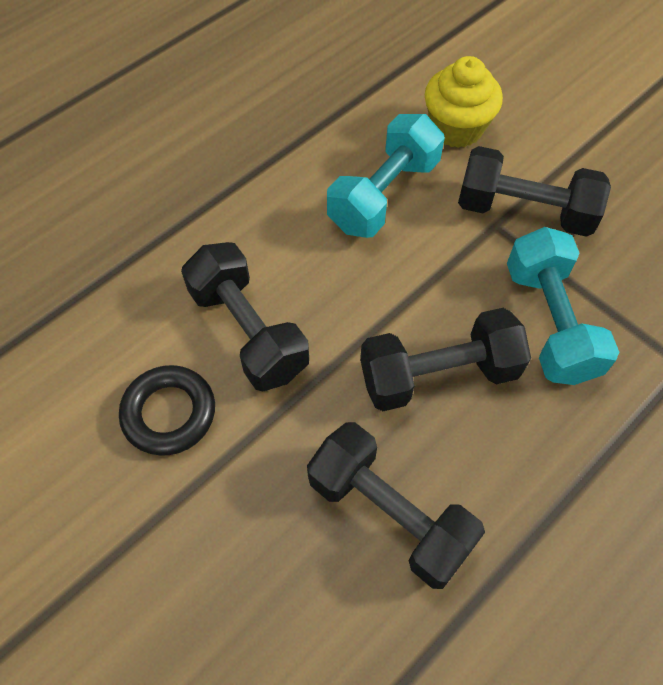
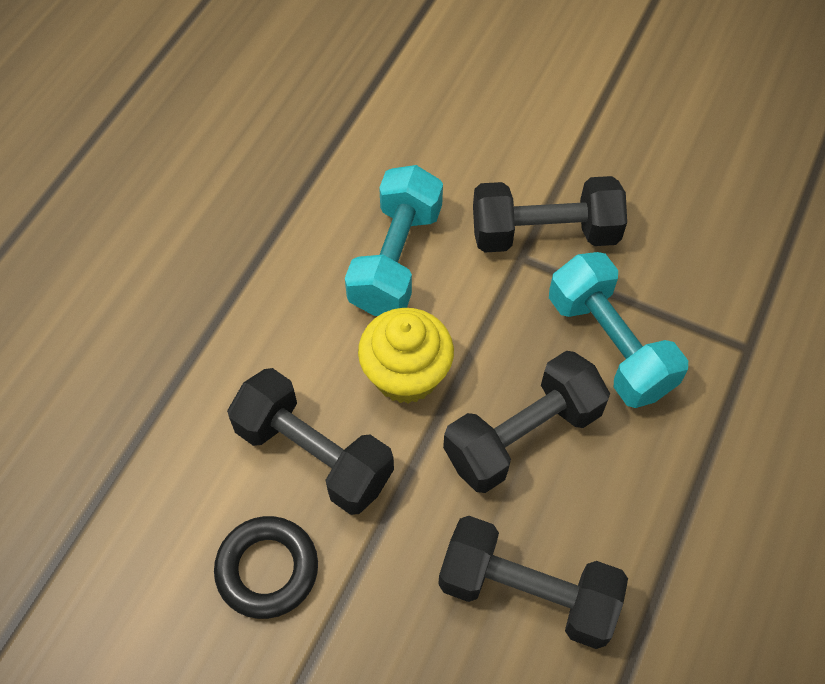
camera: 20 degrees left, 0 degrees up
(456, 128) = (443, 160): yellow cupcake -> yellow cupcake (406, 375)

